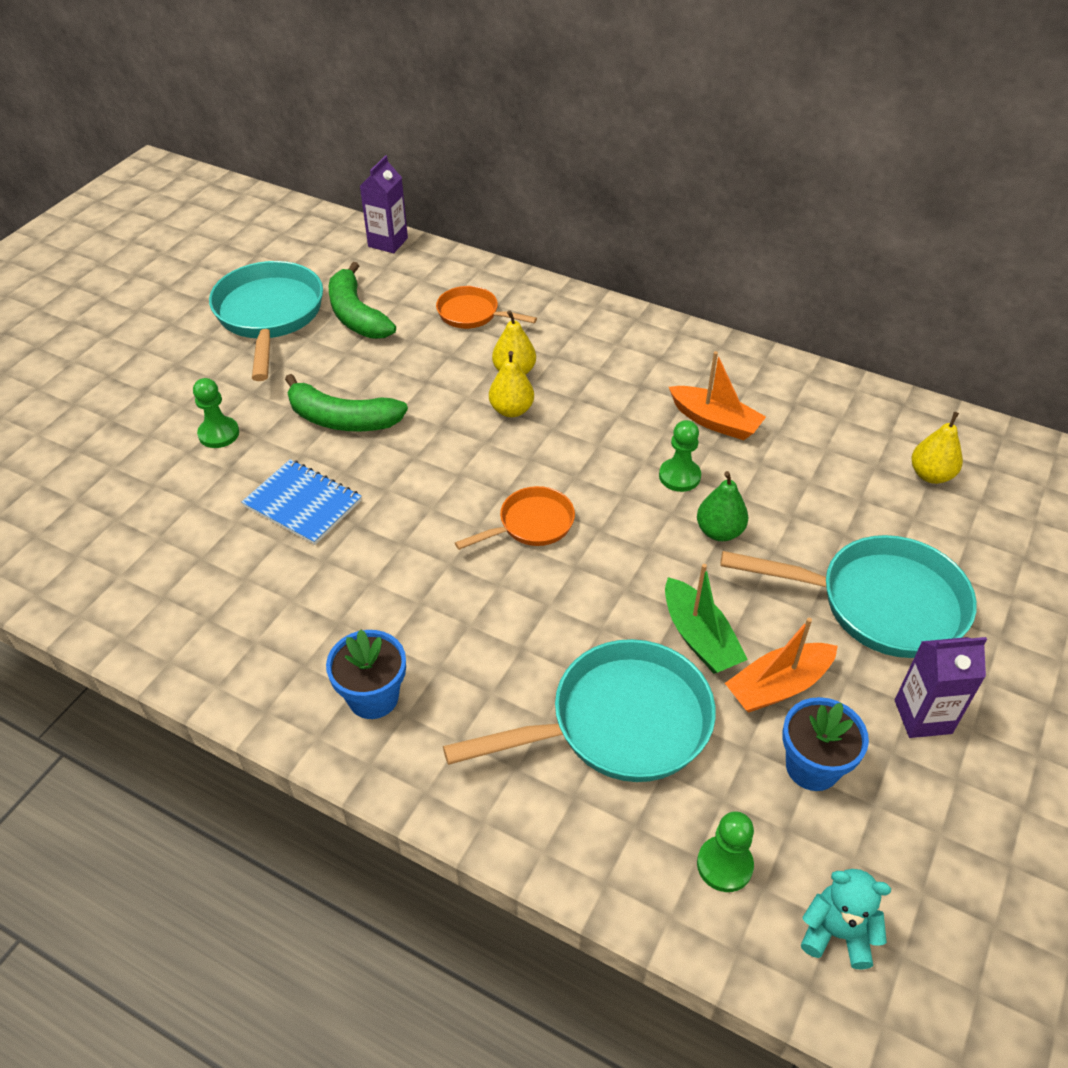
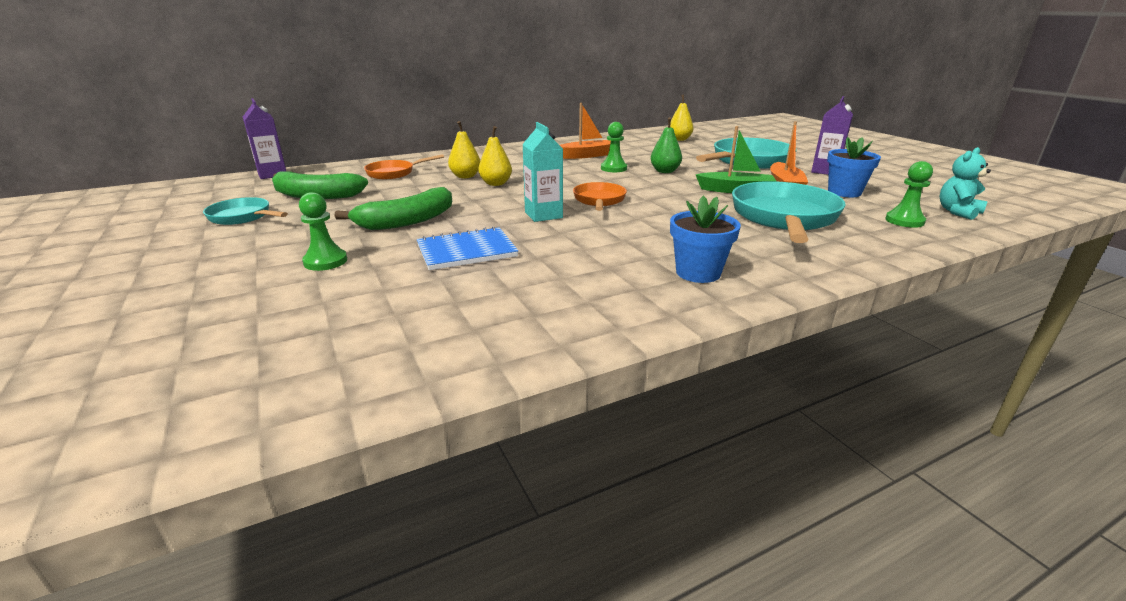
camera: 55 degrees left, 20 degrees down
(269, 316) = (243, 217): turquoise pan -> turquoise pan, size x0.55
(441, 504) = (543, 215): none -> turquoise carton

